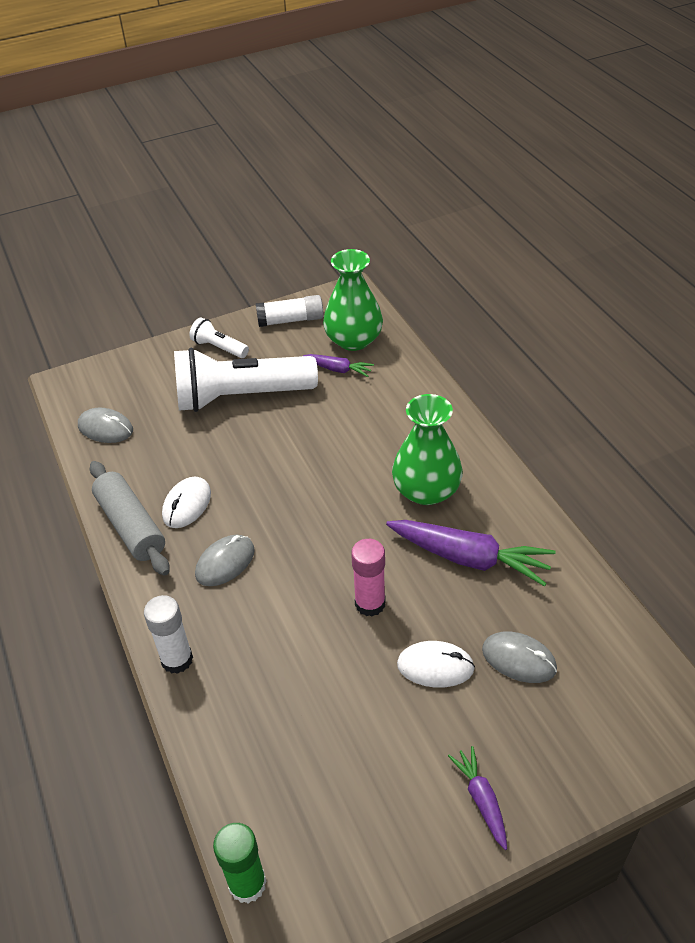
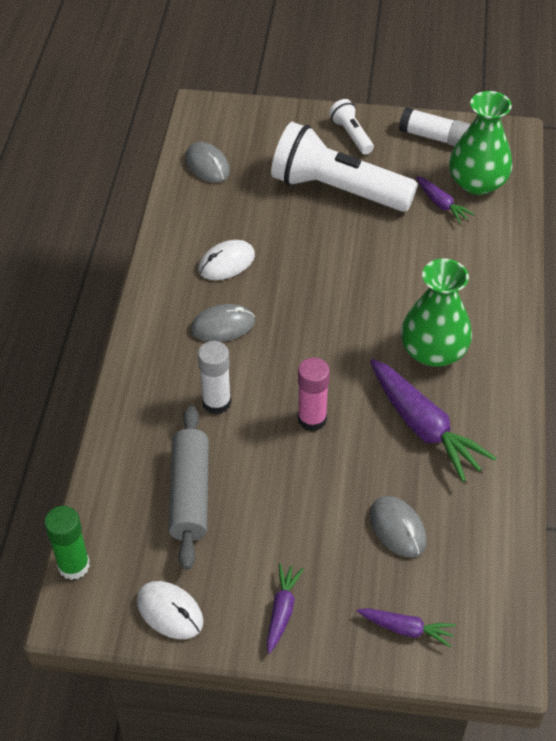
camera: 30 degrees right, 5 degrees up
(131, 526) = (172, 258): grey rolling pin -> grey rolling pin (190, 493)
(177, 659) = (134, 382): white glue stick -> white glue stick (216, 402)
(435, 666) = (325, 495): white mouse -> white mouse (170, 611)
(599, 747) = (406, 629): none -> purple carrot

